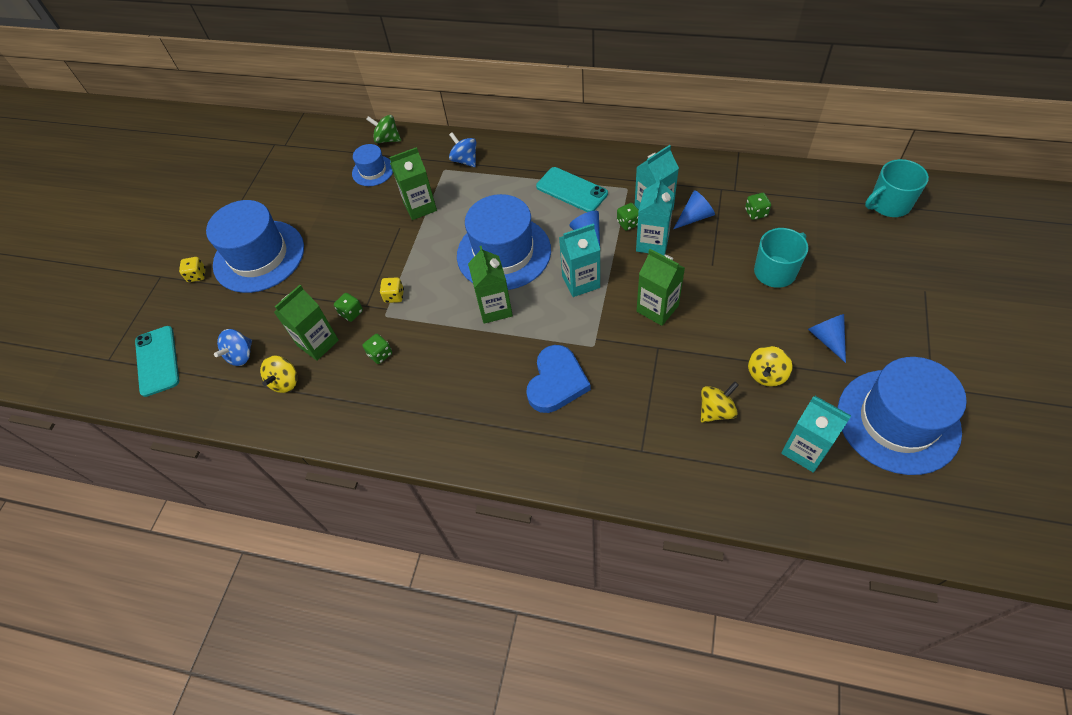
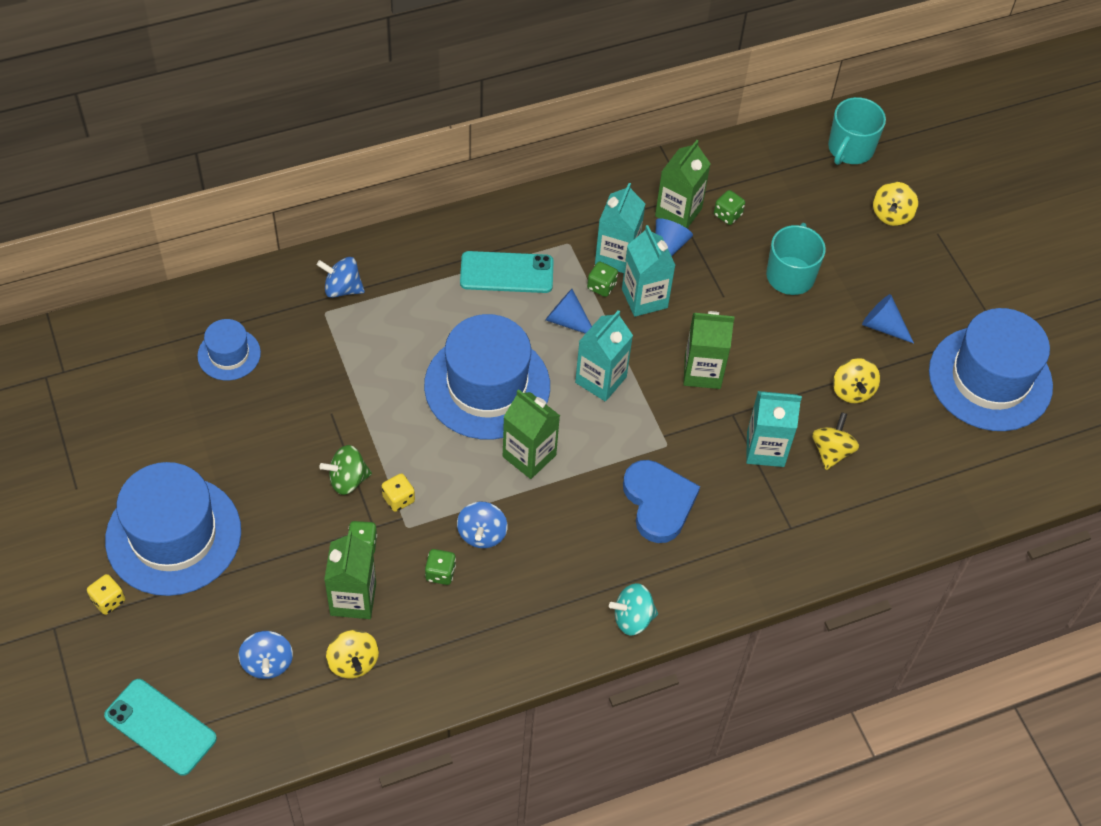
camera: 45 degrees left, 0 degrees up
(387, 139) = (210, 302): green spinning top -> green spinning top (347, 480)
(420, 207) = (335, 375): green carton -> green carton (678, 212)
(425, 343) = (482, 534): none -> blue spinning top
(475, 452) = (632, 618): none -> turquoise spinning top
(805, 450) = (932, 448): turquoise carton -> turquoise carton (765, 449)
(892, 262) = (891, 215): none -> yellow spinning top

